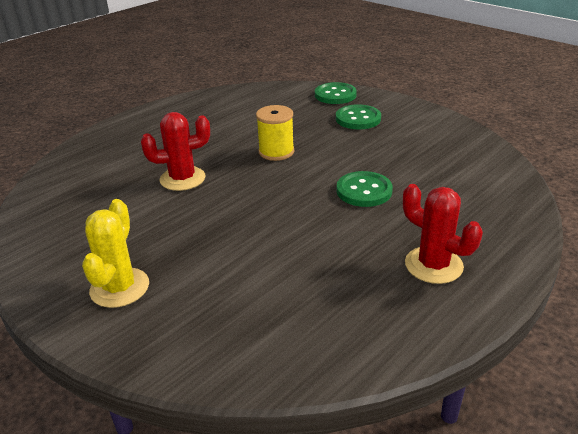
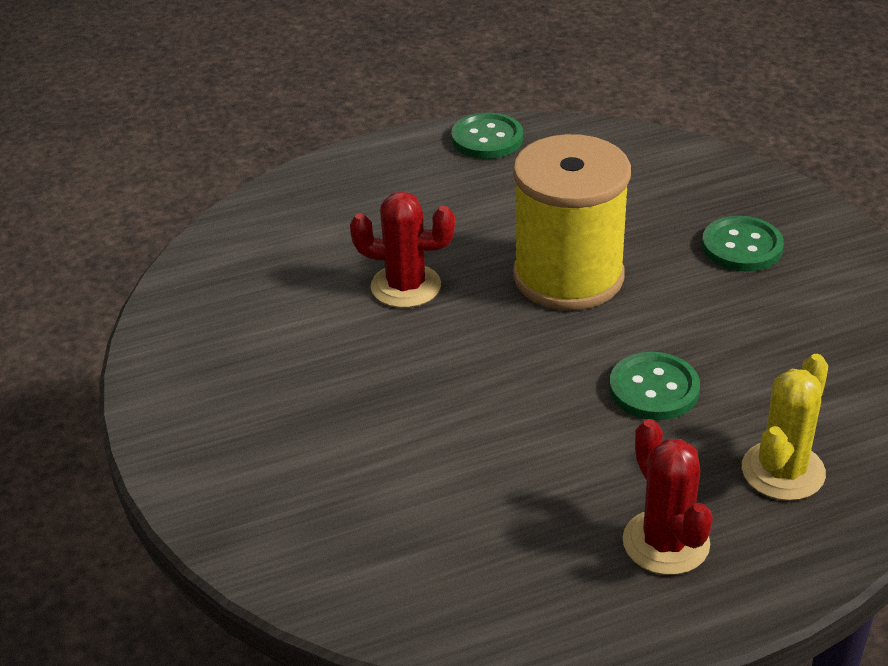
camera: 25 degrees right, 5 degrees up
(119, 288) = (244, 436): yellow cactus -> yellow cactus (783, 471)
(276, 152) = (568, 276): yellow spool -> yellow spool, size x1.88
(335, 95) = (739, 184): green button -> green button (487, 139)

